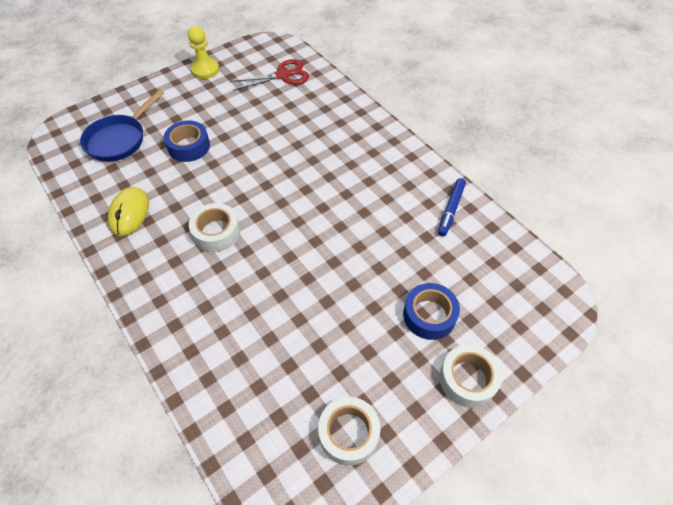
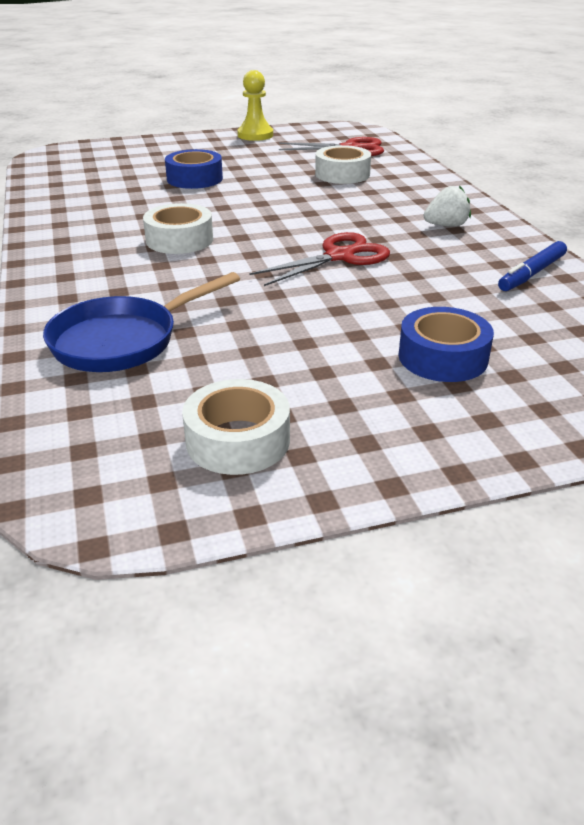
camera: 20 degrees right, 20 degrees down
(119, 139) = (117, 164): blue pan -> blue pan (123, 341)
(129, 213) = (85, 211): yellow mouse -> none
(331, 223) = (340, 256): none -> red scissors
(383, 166) = (446, 225): none -> white strawberry
(467, 379) = (474, 431): white tape -> white tape (342, 174)

